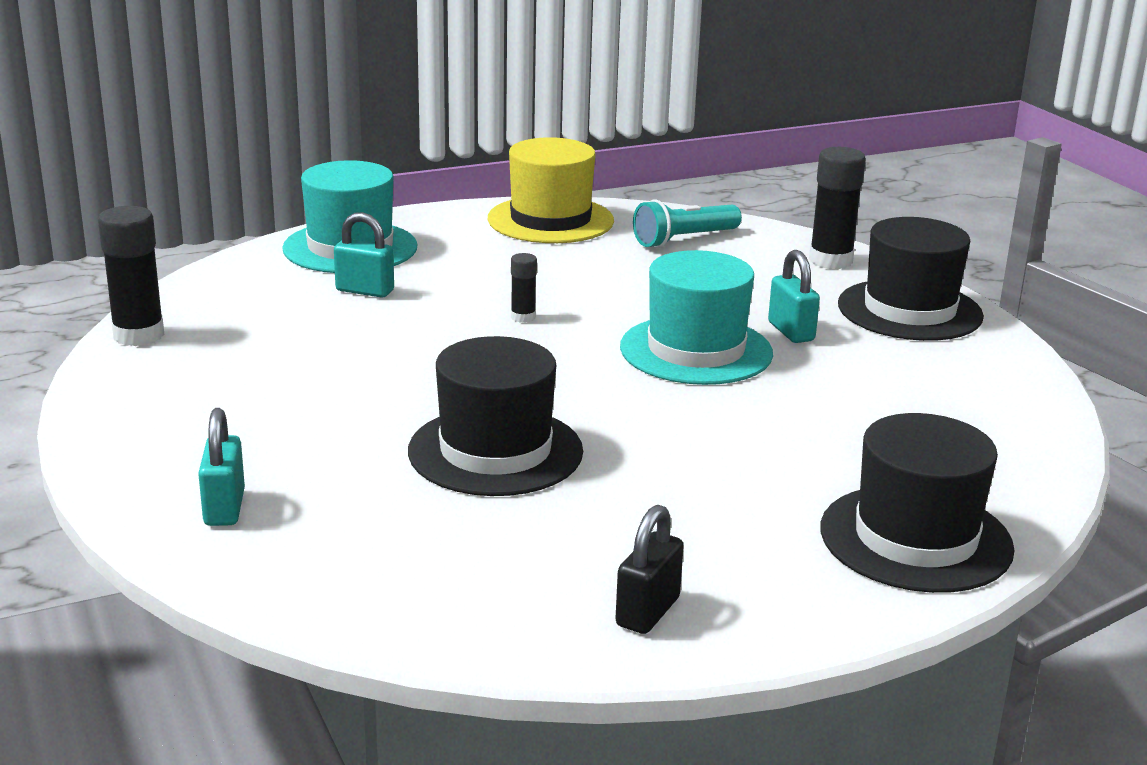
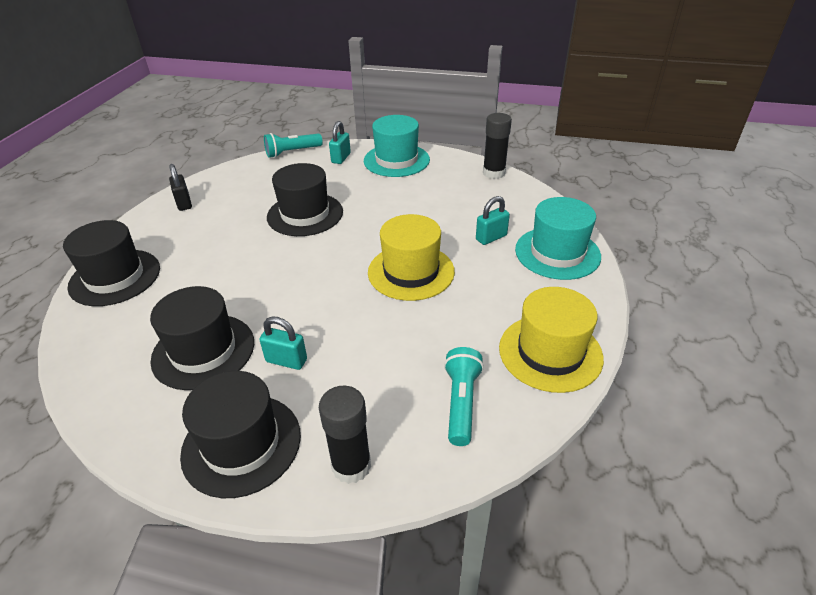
camera: 130 degrees right, 15 degrees up
(224, 508) = (341, 158): turquoise padlock -> turquoise padlock turned 75 degrees clockwise
(256, 590) = (292, 152): none -> turquoise flashlight
(523, 317) = (411, 272): black glue stick -> yellow hat
(696, 350) = (311, 309): turquoise hat -> turquoise hat (396, 160)
(872, 384) = (203, 351): none -> black hat

